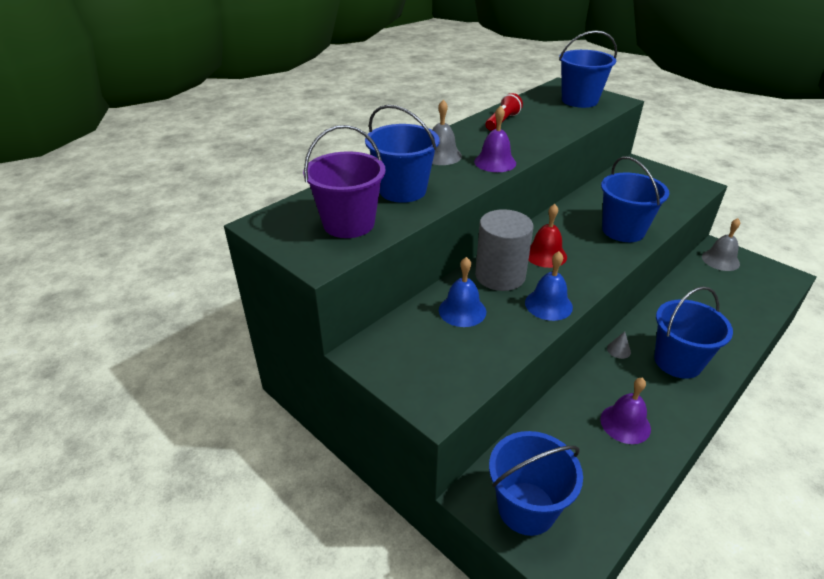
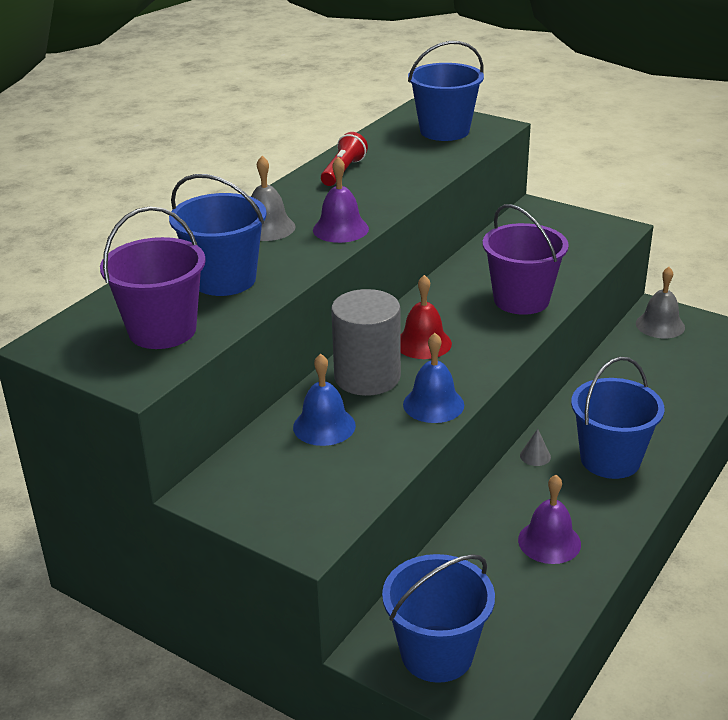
camera: 10 degrees left, 5 degrees down
(623, 230) = (521, 300): blue bucket -> purple bucket

